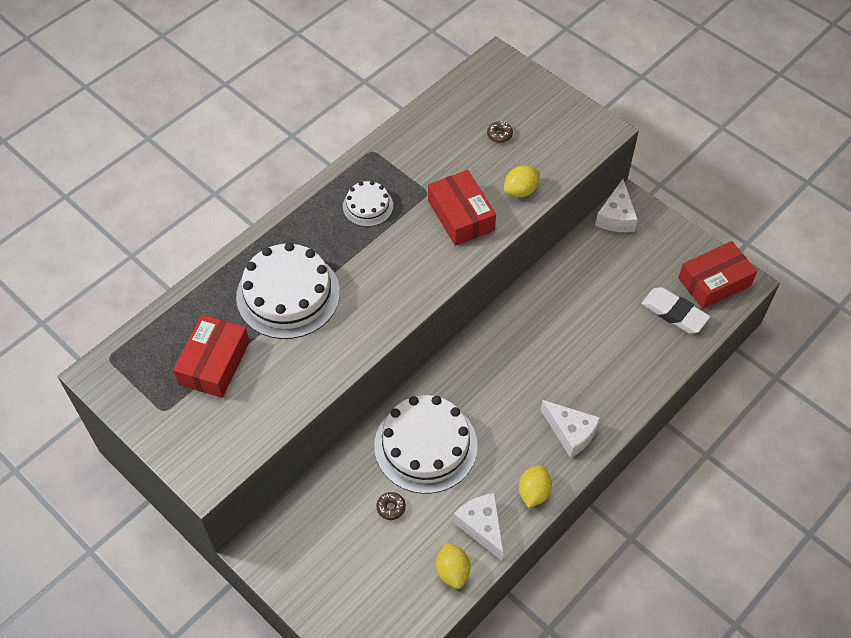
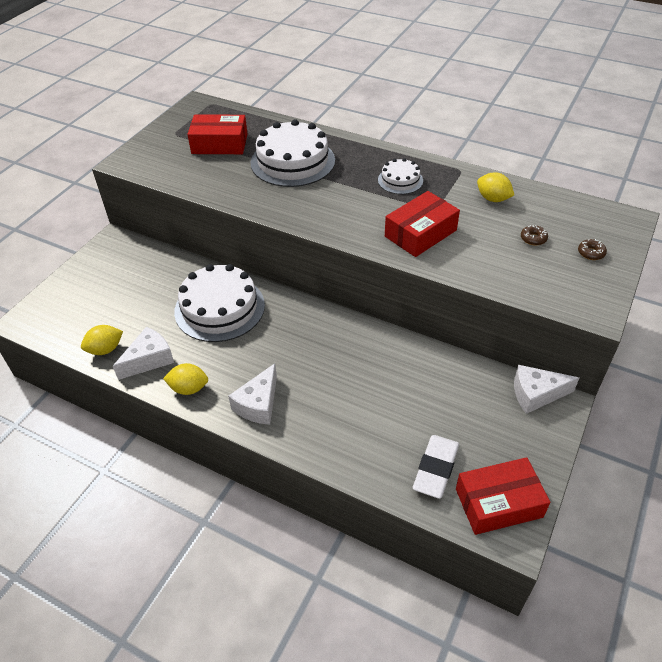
camera: 75 degrees right, 10 degrees down
(391, 507) = (158, 300): brown donut -> brown donut (591, 253)
(520, 191) = (473, 265): yellow lemon -> yellow lemon (493, 199)
(714, 282) = (498, 503): red box -> red box turned 60 degrees counterclockwise

